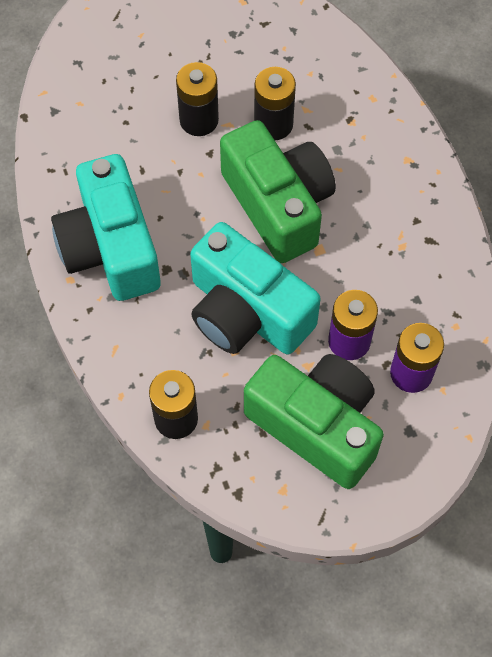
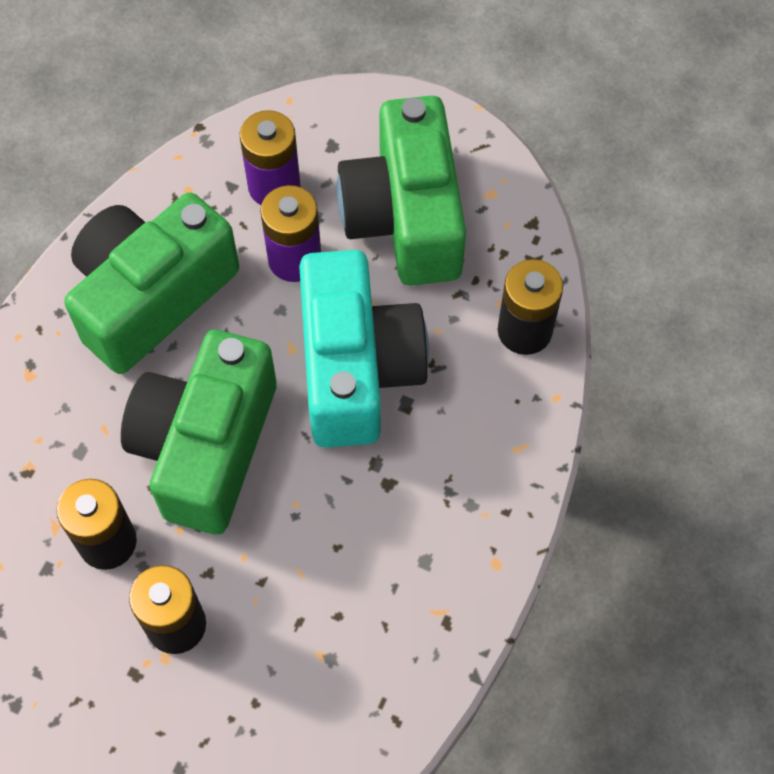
camera: 135 degrees left, 0 degrees up
(110, 248) = (421, 560): turquoise camera -> none
(399, 250) = (151, 296): none -> green camera

